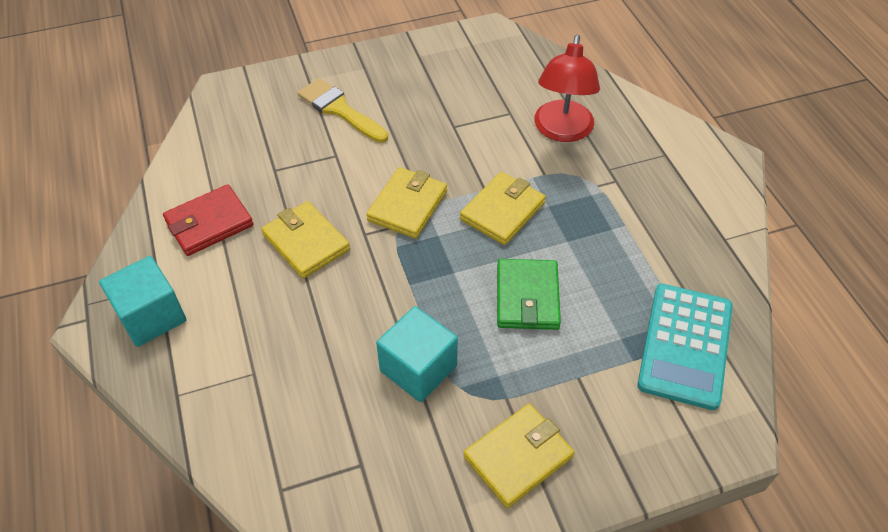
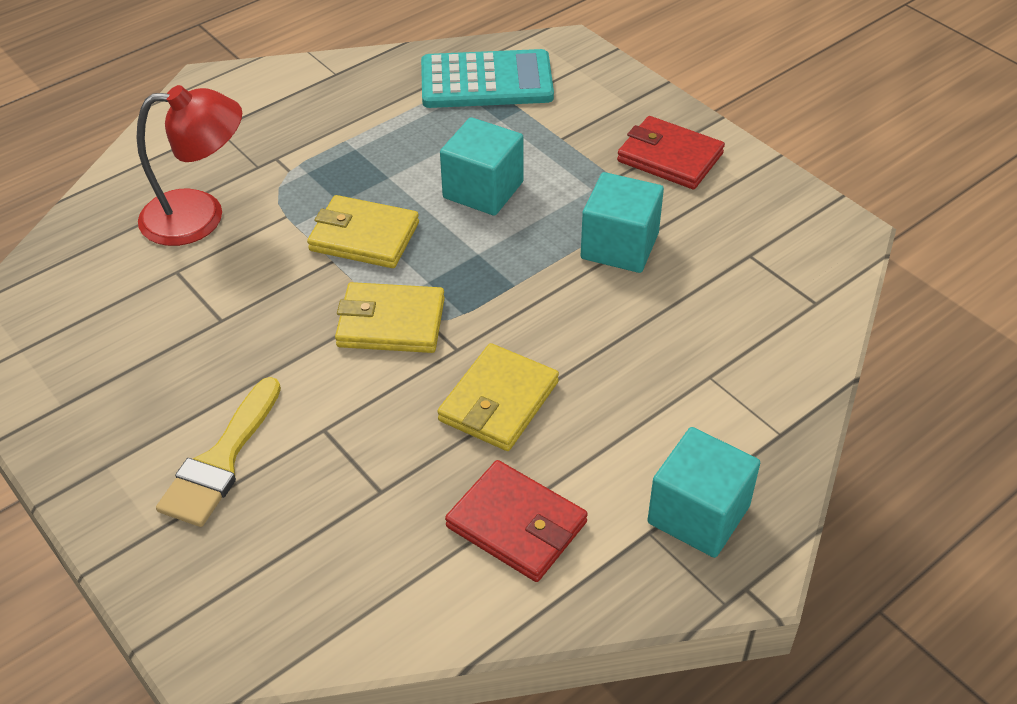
camera: 110 degrees left, 5 degrees down
(518, 457) = (670, 157): yellow wallet -> red wallet
(527, 297) = (483, 190): green wallet -> turquoise cube

